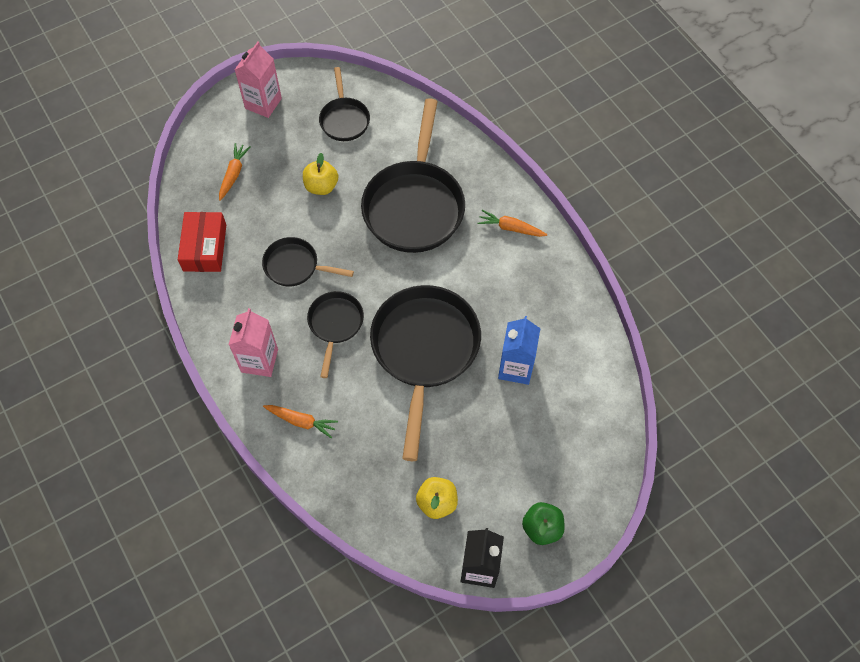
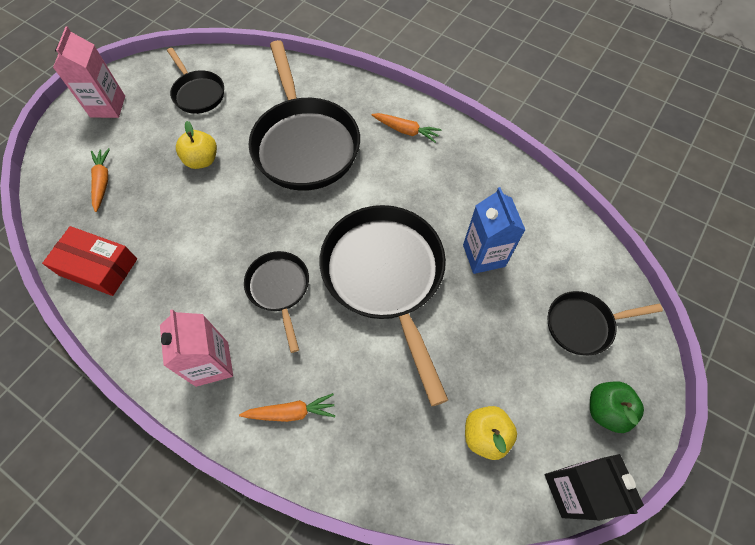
camera: 25 degrees left, 0 degrees up
(204, 247) = (98, 267): red box -> red box turned 45 degrees counterclockwise
(295, 266) = (209, 247): black pan -> black pan (583, 325)
(510, 228) = (406, 131): orange carrot -> orange carrot turned 150 degrees counterclockwise

